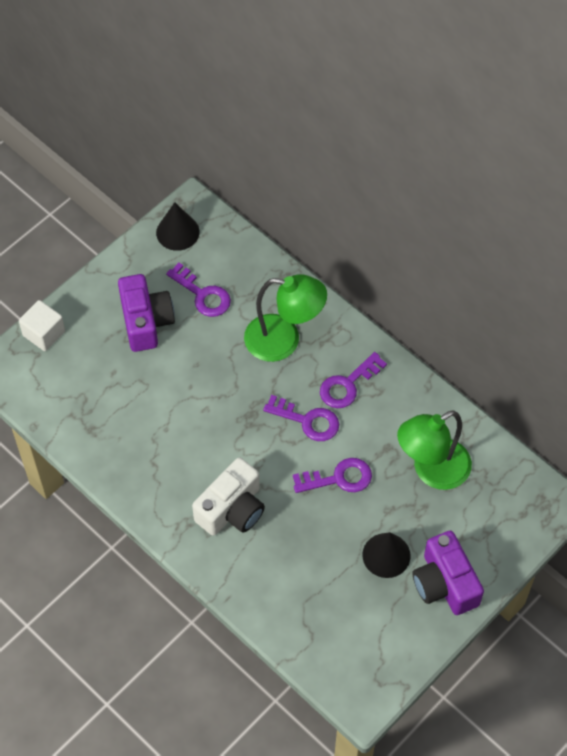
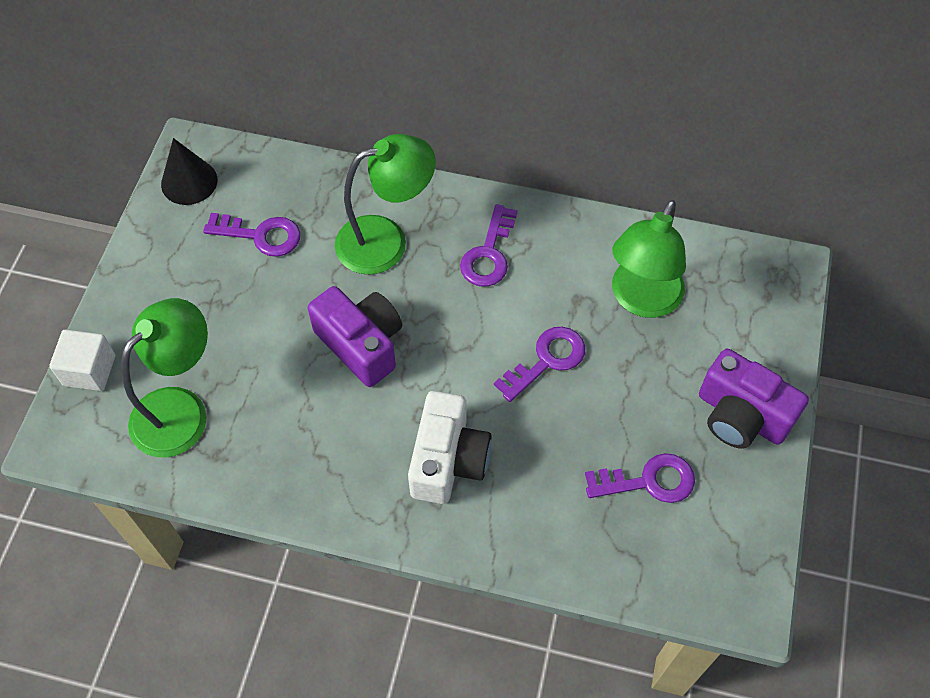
camera: 30 degrees left, 0 degrees up
(85, 388) = (181, 409): none -> green lamp
(146, 321) = (210, 296): purple camera -> purple camera (361, 344)
(308, 421) = (470, 314): purple key -> purple key (649, 481)
(386, 555) = (657, 418): black cone -> none

